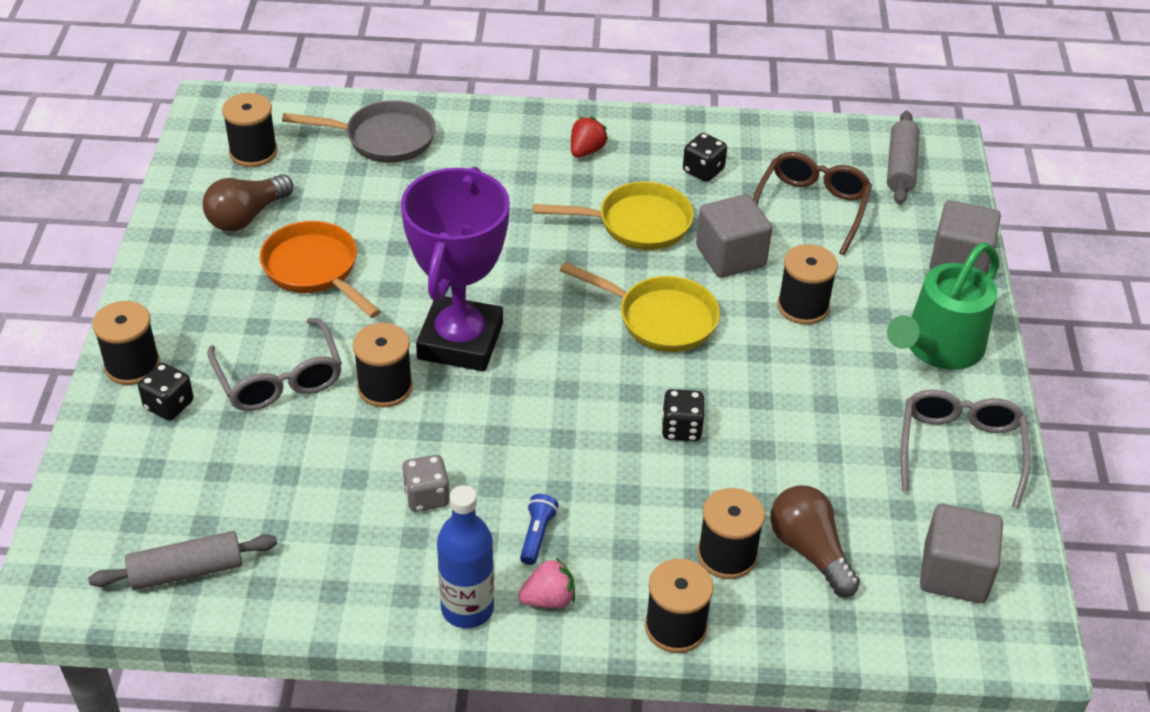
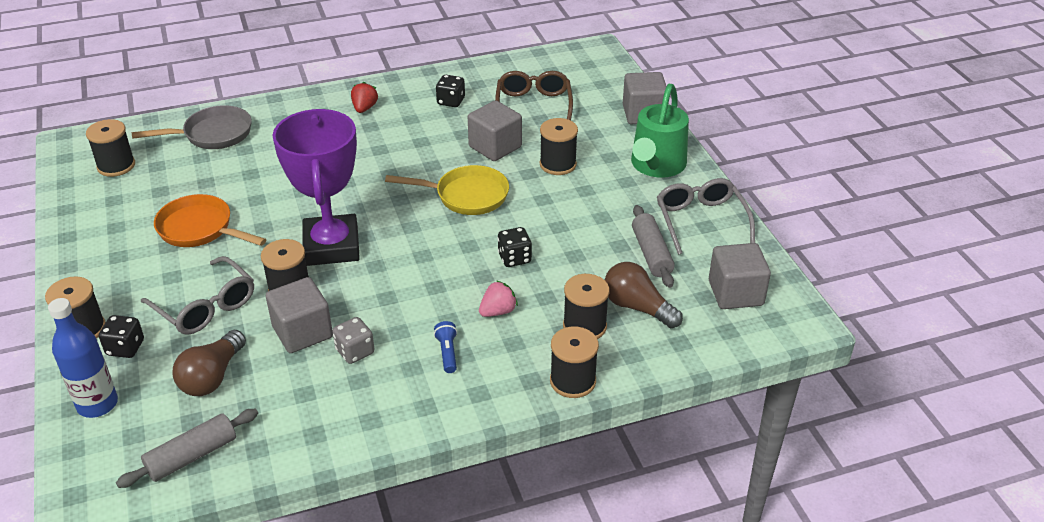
camera: 20 degrees left, 5 degrees down
(246, 216) = (130, 208): brown light bulb -> brown light bulb (212, 377)
(376, 450) = (302, 332): none -> grey cube
(467, 608) = (420, 415): blue bottle -> blue bottle (97, 404)
(548, 599) = (476, 391): pink strawberry -> pink strawberry (498, 311)
(637, 224) = (421, 143): yellow pan -> none
(900, 167) = (578, 69): grey rolling pin -> grey rolling pin (651, 253)

